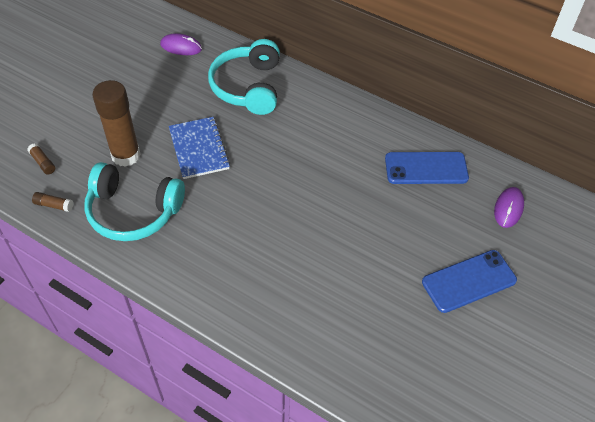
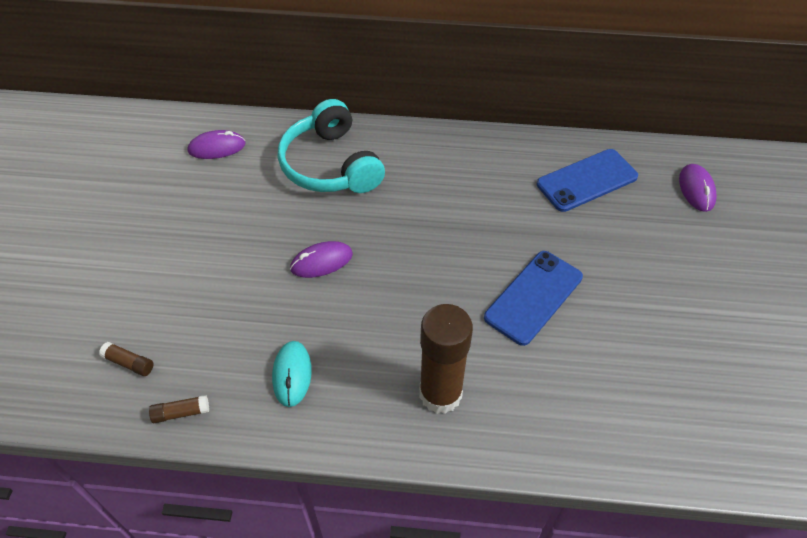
camera: 25 degrees left, 0 degrees up
(126, 155) = (235, 307): brown glue stick -> brown glue stick (440, 394)
(133, 212) = (292, 374): turquoise headphones -> turquoise mouse
(199, 149) = (321, 261): blue notebook -> purple mouse
(469, 281) = (715, 284): blue phone -> blue phone (533, 297)

